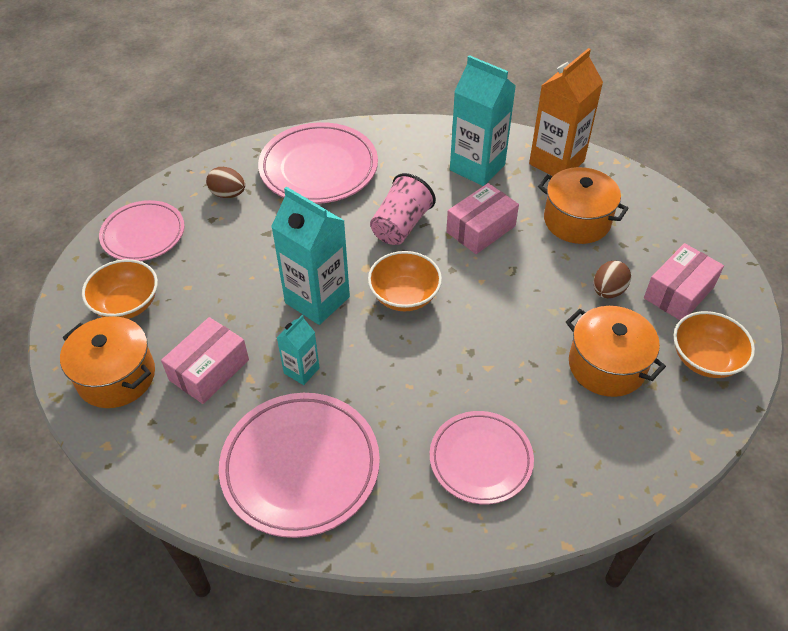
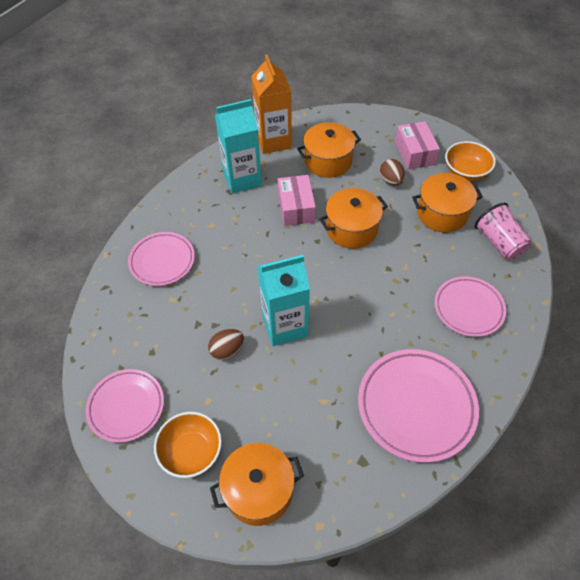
camera: 55 degrees left, 5 degrees up
(209, 370) = (298, 423): pink box -> none
(228, 194) = (135, 329): brown egg -> brown egg (227, 350)
(301, 370) = (339, 366): turquoise carton -> none
(319, 169) = (162, 261): pink plate -> pink plate, size x0.66
(401, 226) = (258, 245): pink cup -> pink cup (499, 242)
(404, 296) = (319, 276): orange bowl -> none
(497, 290) = (351, 229): none -> orange pot

